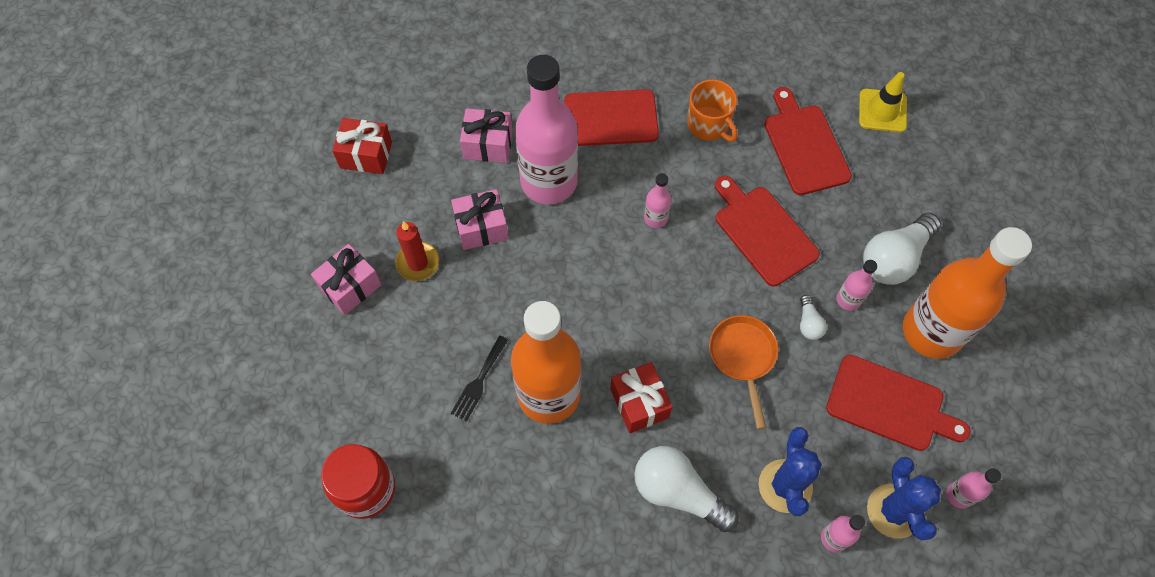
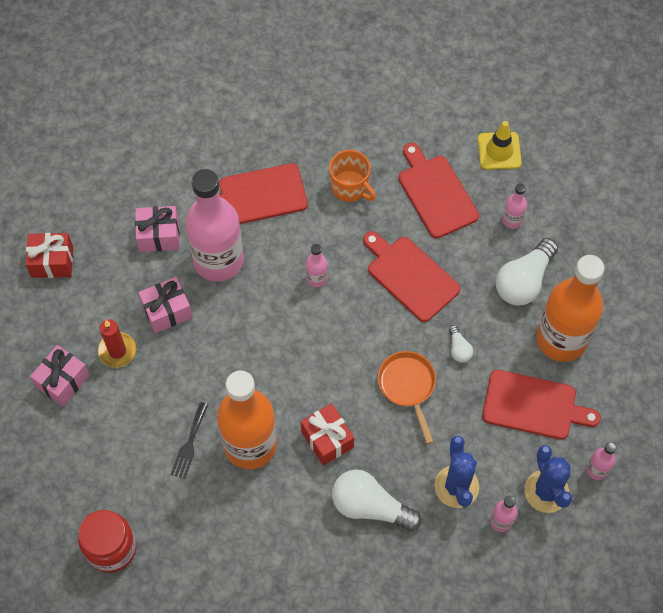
camera: 10 degrees left, 0 degrees up
(848, 300) = (489, 323): pink bottle -> pink bottle (512, 220)

